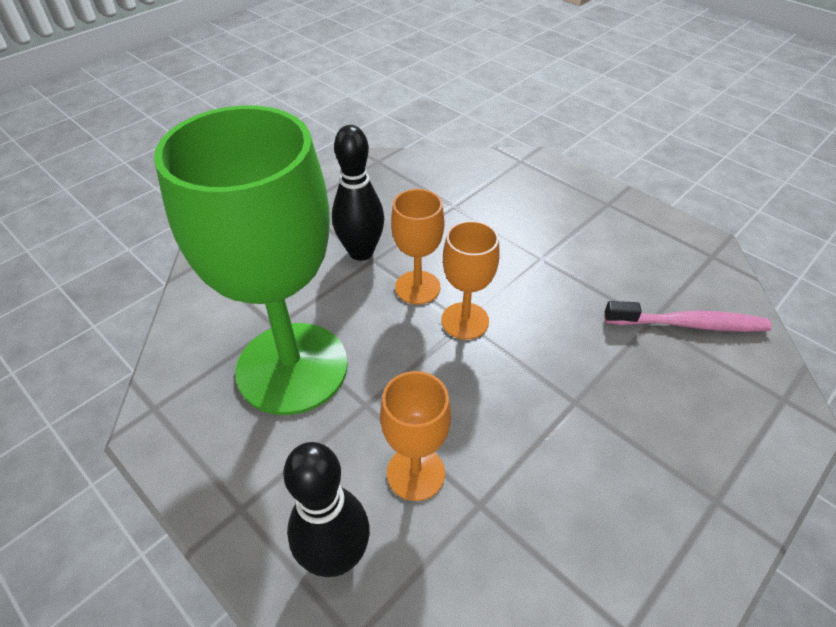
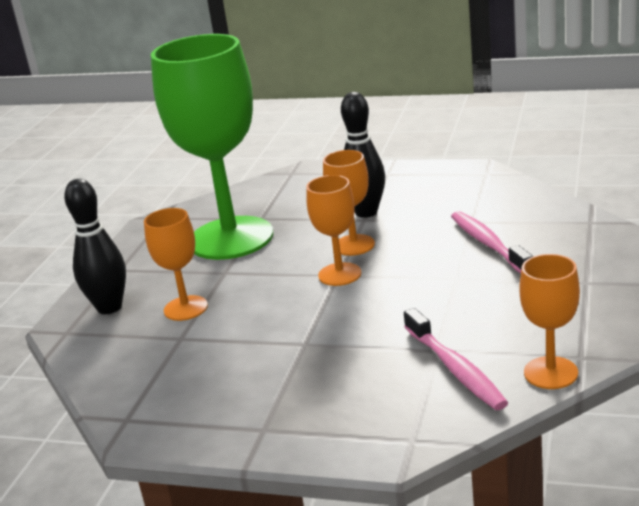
camera: 65 degrees right, 20 degrees down
(503, 217) = (488, 244): none -> pink toothbrush
(726, 279) = (550, 373): none -> orange goblet

